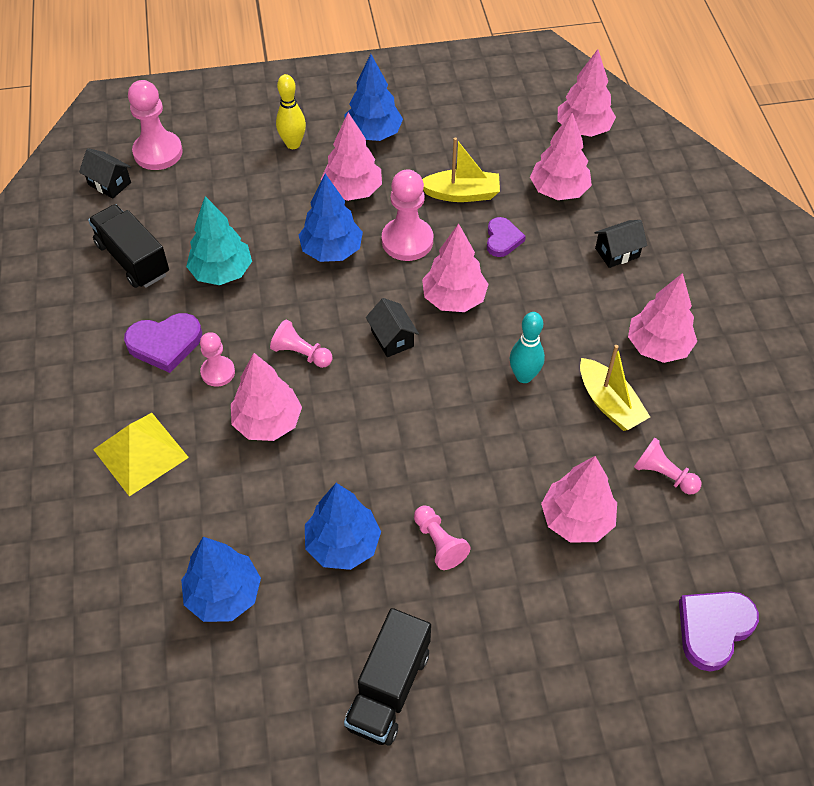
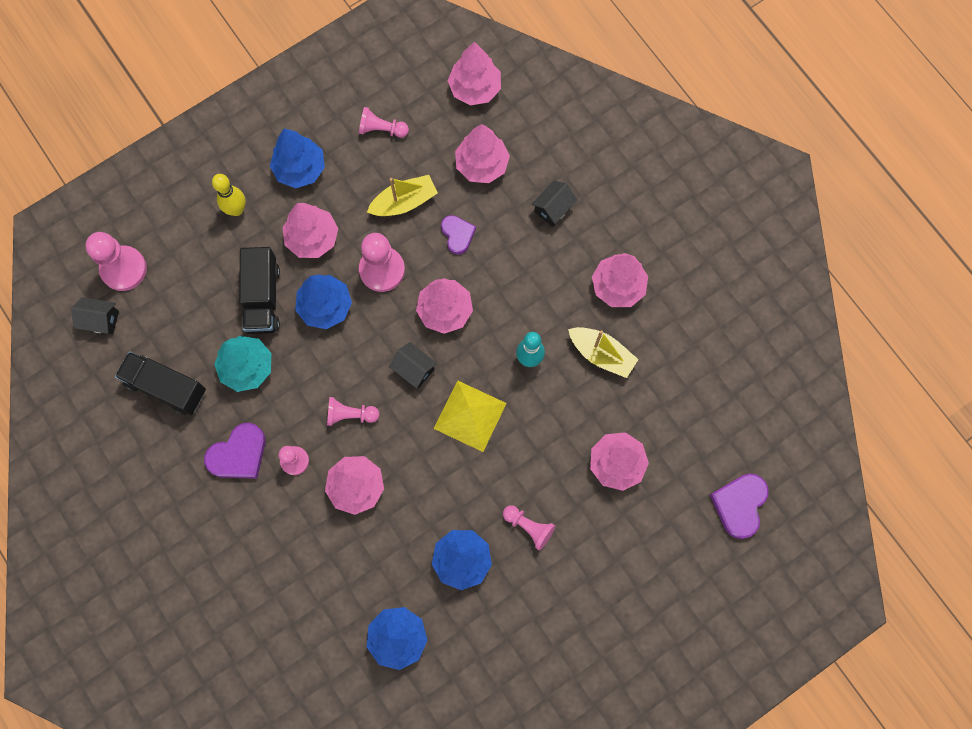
camera: 25 degrees left, 20 degrees up
(140, 453) = (274, 557): yellow pyramid -> yellow pyramid (470, 416)
(388, 688) = (544, 650): black truck -> black truck (263, 298)
(663, 474) = (663, 398): pink pawn -> pink pawn (381, 129)

